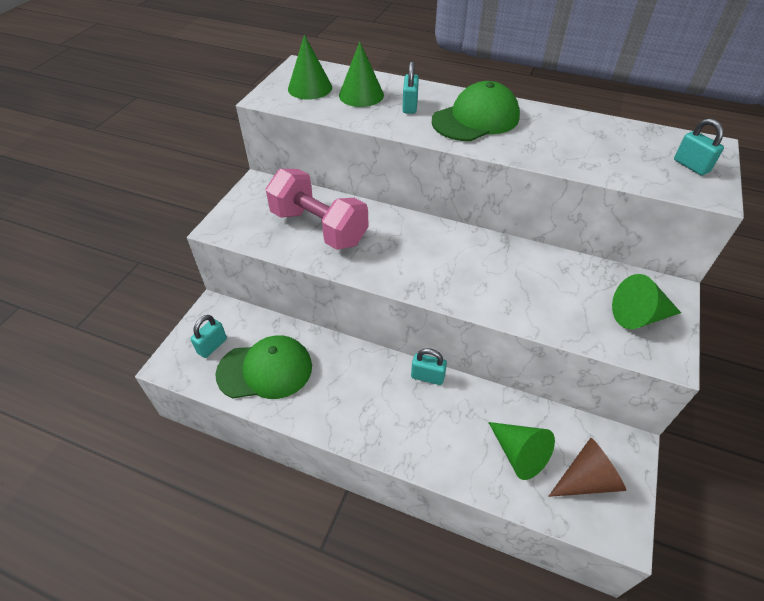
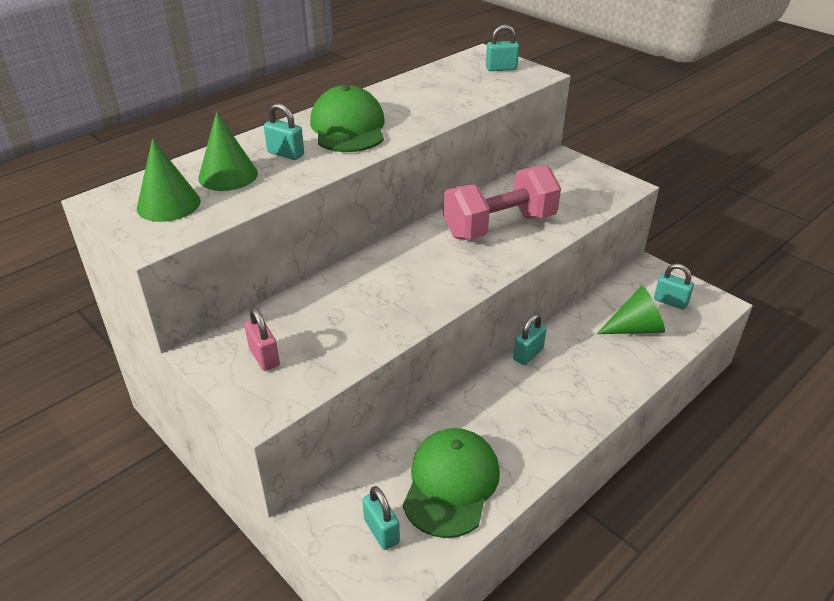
camera: 65 degrees left, 10 degrees down
(265, 209) = (264, 357): none -> pink padlock
(319, 227) = (337, 320): pink dumbbell -> pink dumbbell (499, 226)
(586, 479) = (670, 302): brown cone -> turquoise padlock
(639, 316) = (581, 181): green cone -> none

